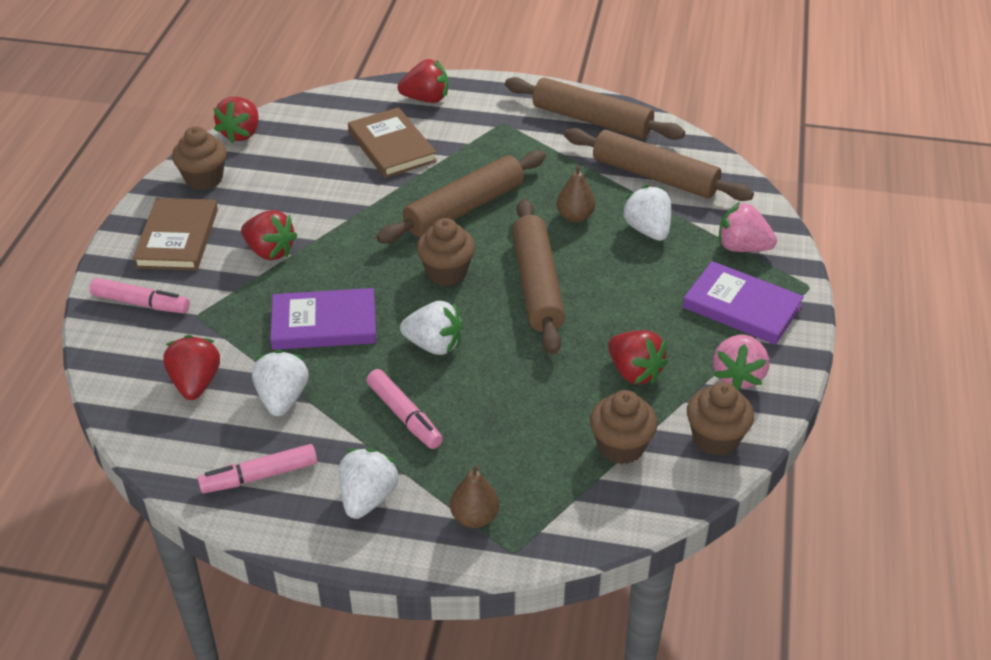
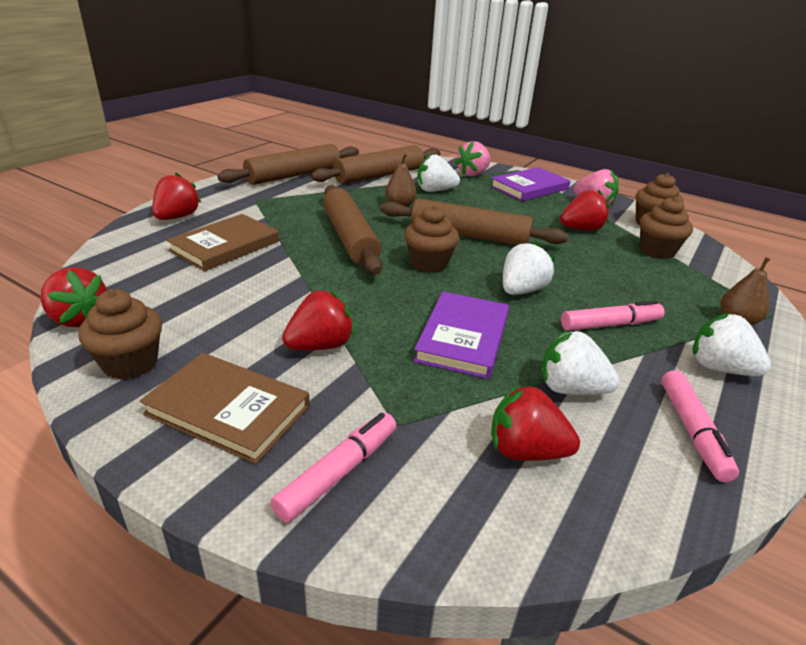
camera: 70 degrees left, 10 degrees down
(391, 147) = (225, 246): brown book -> brown book turned 45 degrees counterclockwise

